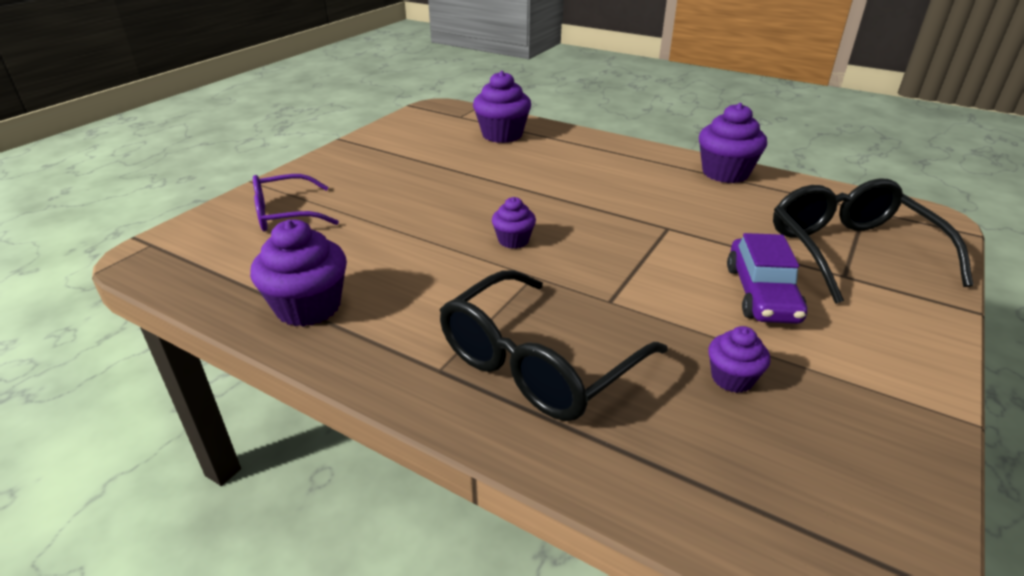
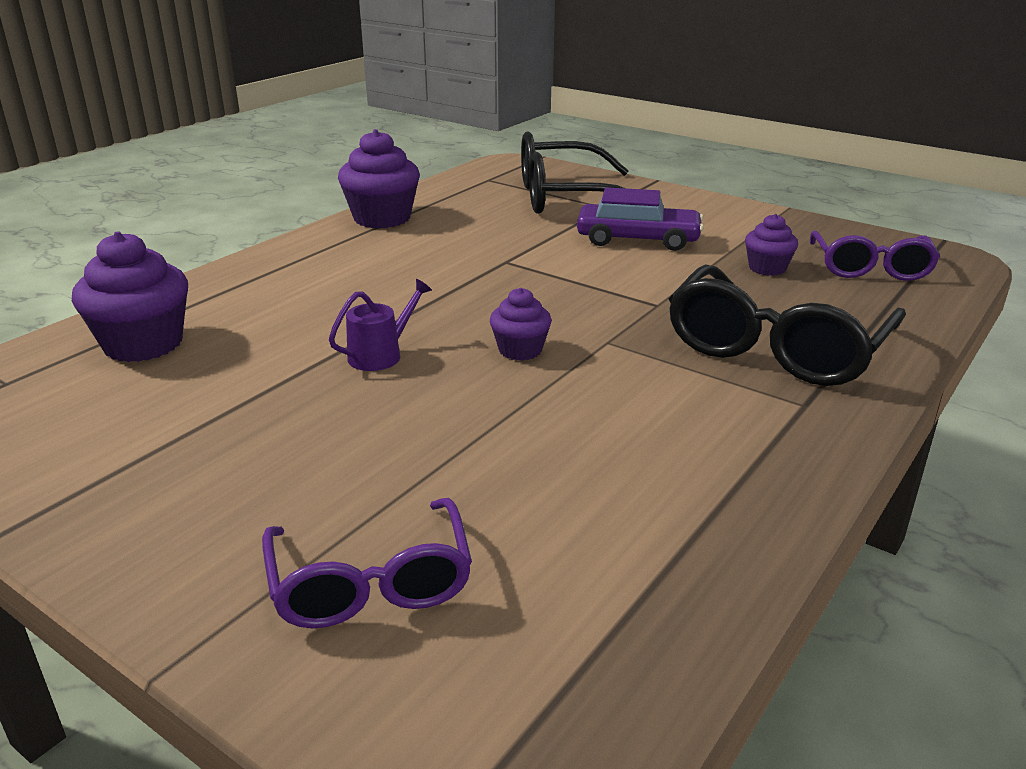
camera: 85 degrees left, 5 degrees down
(308, 307) = (697, 515): purple cupcake -> none
(499, 195) = (380, 355): none -> purple watering can
(537, 364) = (775, 348): black glasses -> black glasses turned 75 degrees clockwise
(782, 474) = (870, 268): none -> purple glasses

